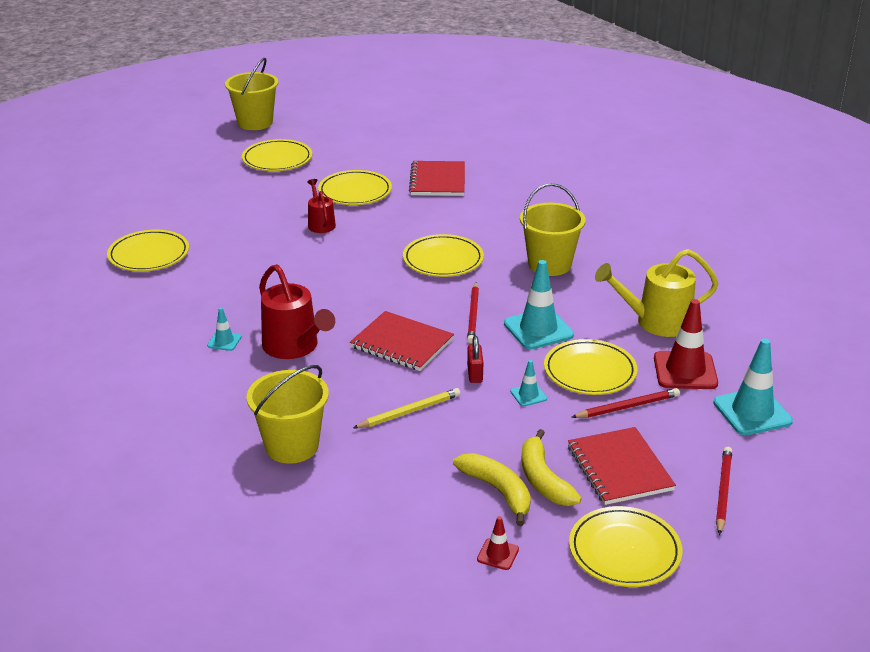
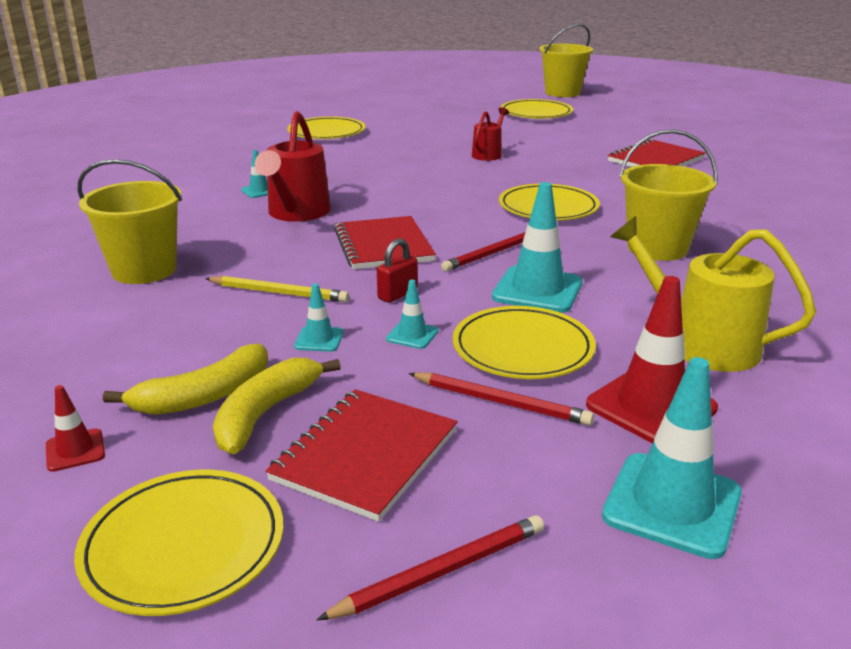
camera: 45 degrees right, 5 degrees down
(355, 192) = (561, 145): yellow plate -> none
(489, 426) = (319, 339): none -> turquoise traffic cone
(498, 491) = (204, 396): yellow banana -> yellow banana turned 45 degrees clockwise

